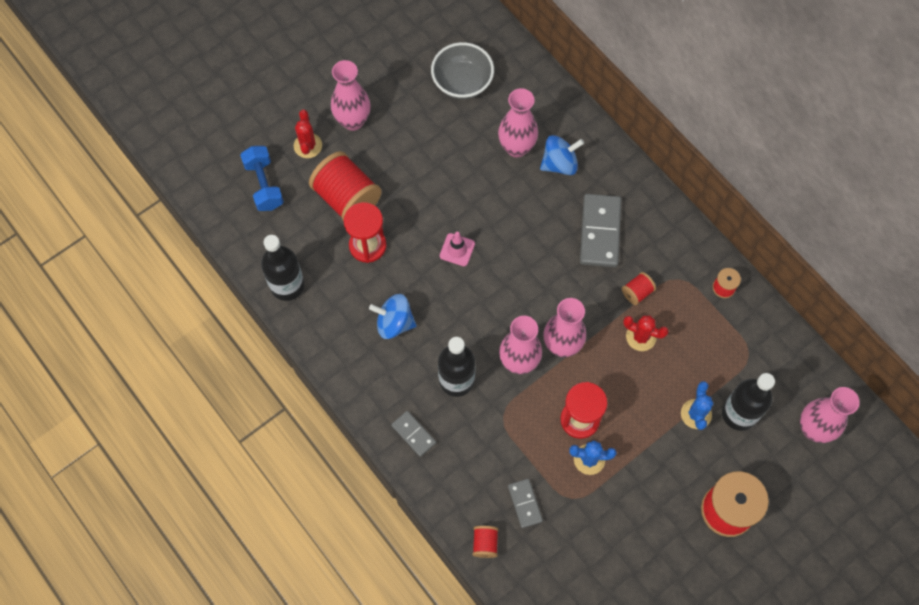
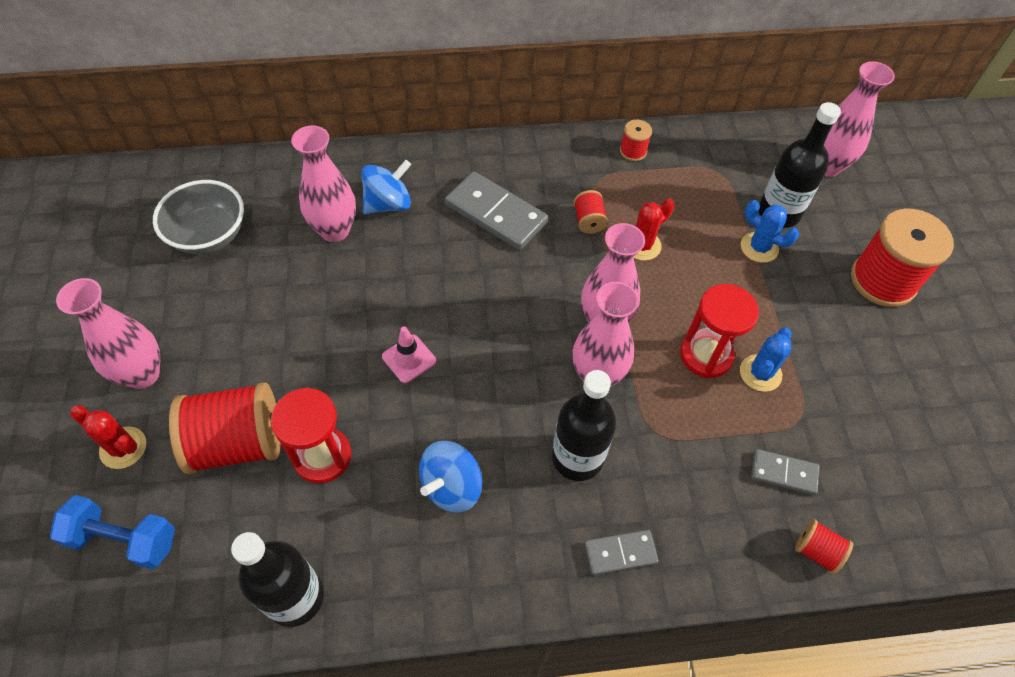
camera: 60 degrees left, 10 degrees down
(559, 164) = (388, 204): blue spinning top -> blue spinning top turned 45 degrees clockwise

